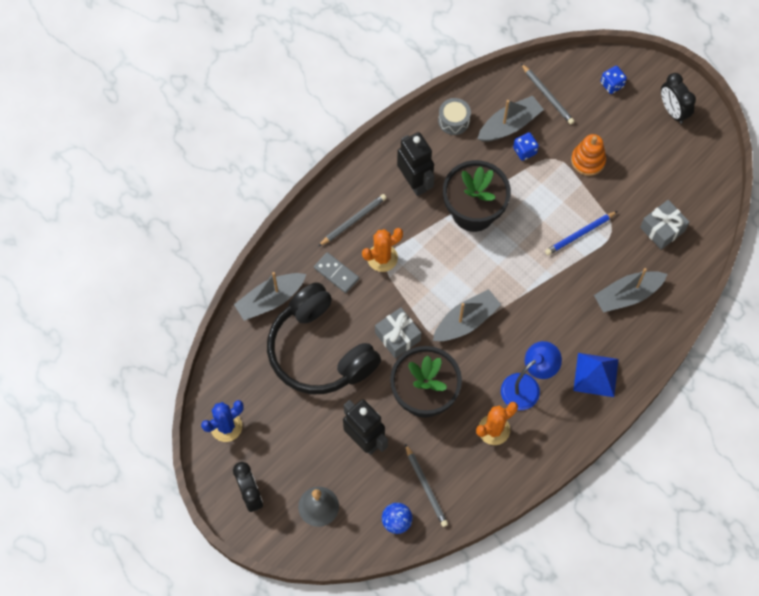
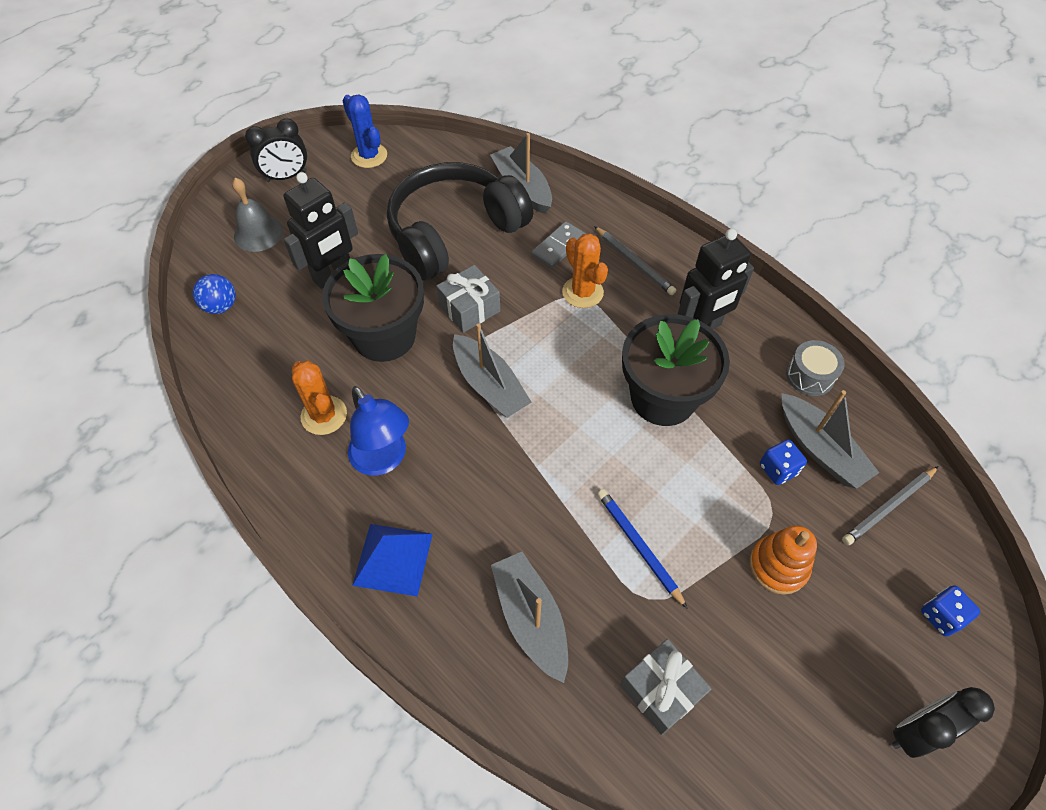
camera: 90 degrees right, 10 degrees down
(426, 487) = (258, 337): grey pencil -> none

